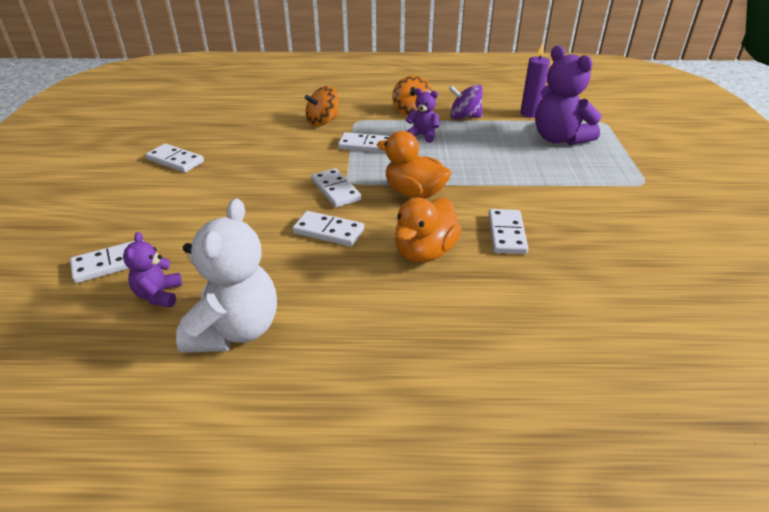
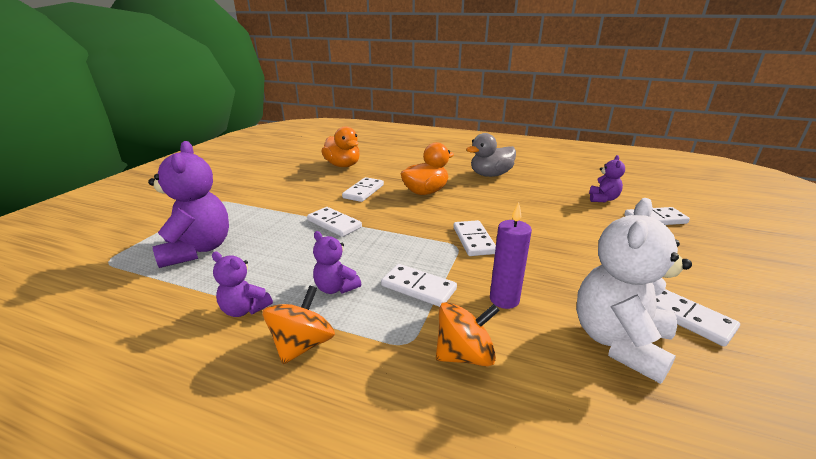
camera: 160 degrees left, 10 degrees down
(235, 330) = (547, 181): white teddy bear -> white teddy bear (619, 342)
(328, 231) = (488, 212): white domino -> white domino (334, 224)
(340, 326) = (490, 175): none -> grey duck
(414, 193) = (403, 225): orange duck -> orange duck (343, 165)
(464, 117) = (244, 309): purple spinning top -> purple teddy bear
(529, 114) = (155, 294): purple candle -> purple candle (504, 299)

